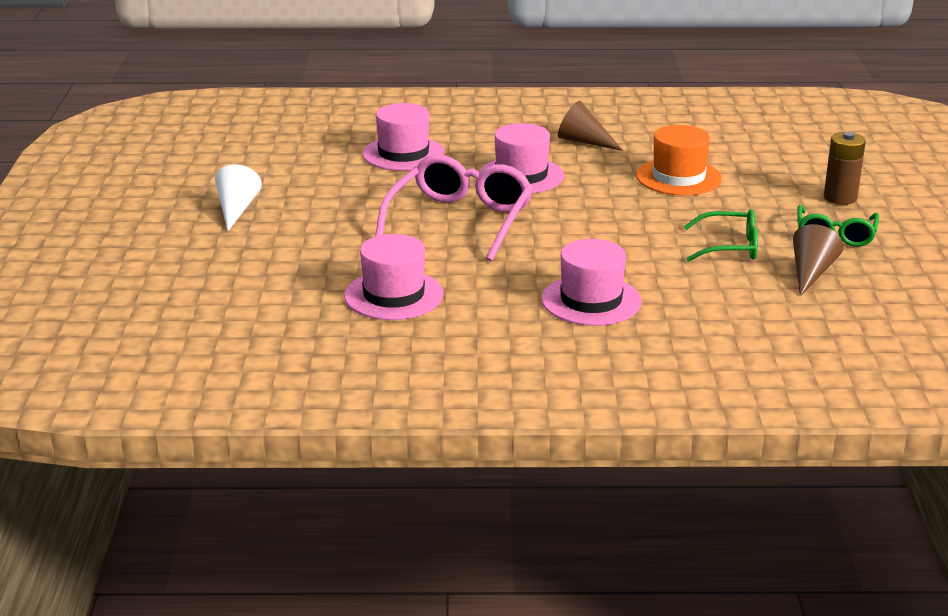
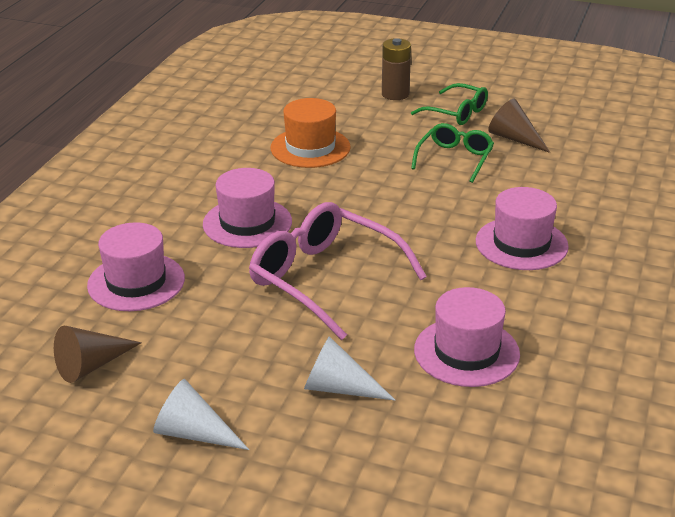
camera: 70 degrees left, 5 degrees up
(315, 250) = (338, 388): none -> white cone
(584, 141) = (197, 173): brown cone -> brown cone (91, 365)

